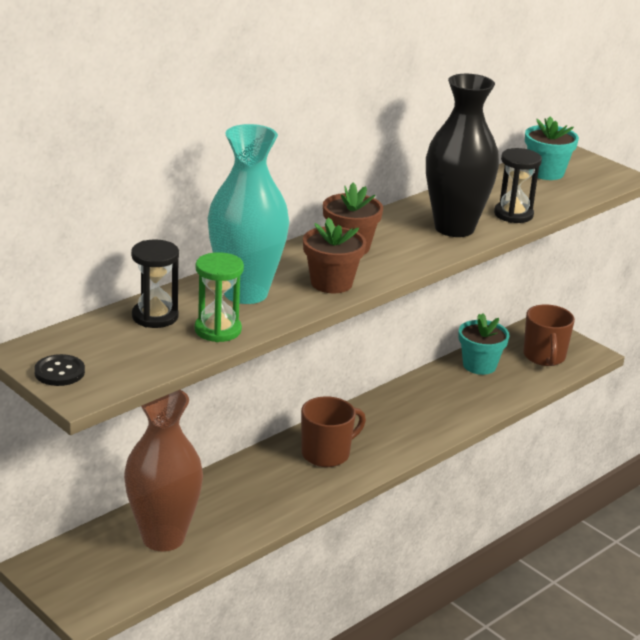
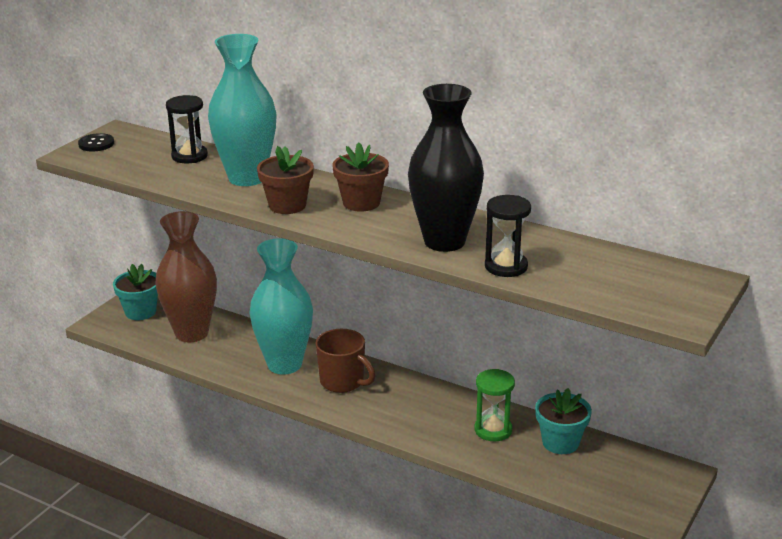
camera: 75 degrees right, 0 degrees up
(218, 330) = (181, 178): green hourglass -> green hourglass (493, 430)
(272, 483) = (284, 364): none -> turquoise vase
(544, 357) = (617, 484): brown mug -> none
(546, 172) = (637, 273): turquoise flower pot -> turquoise flower pot (140, 312)

